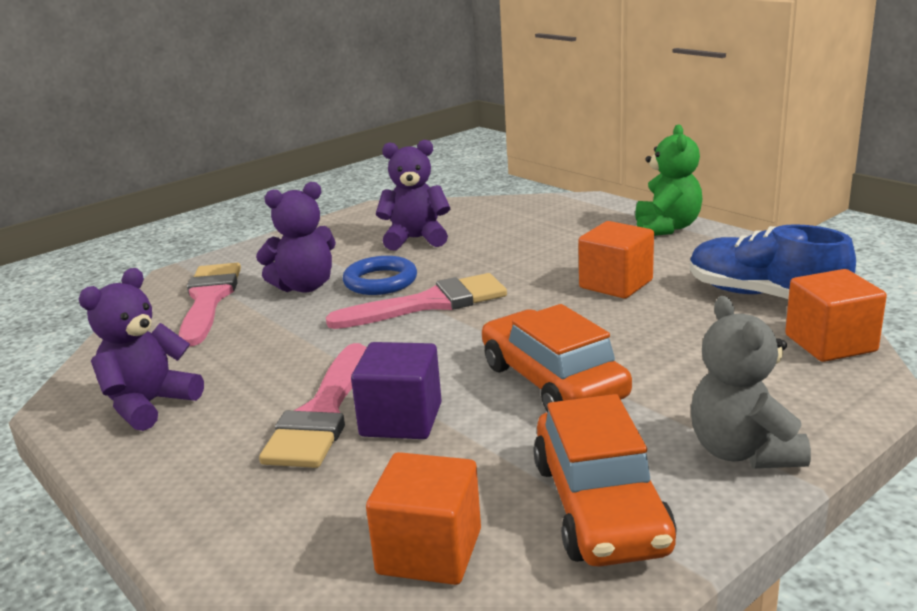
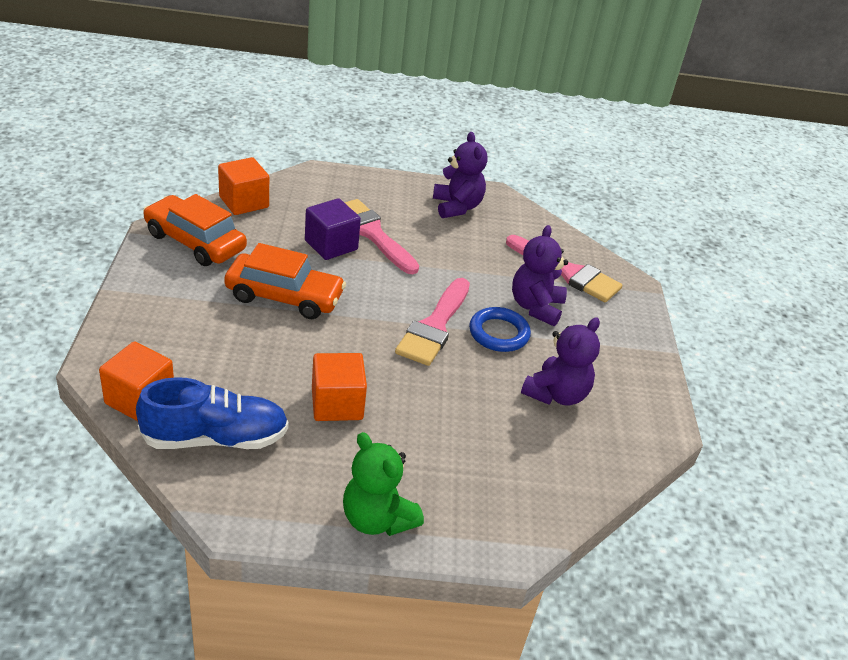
camera: 125 degrees right, 15 degrees up
(743, 452) = (149, 292): grey teddy bear -> none

